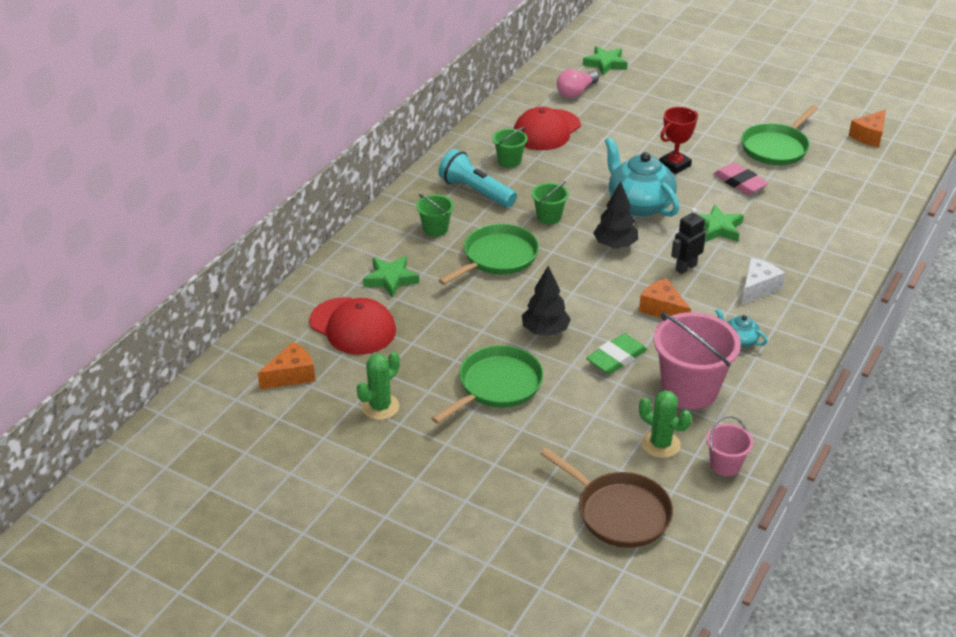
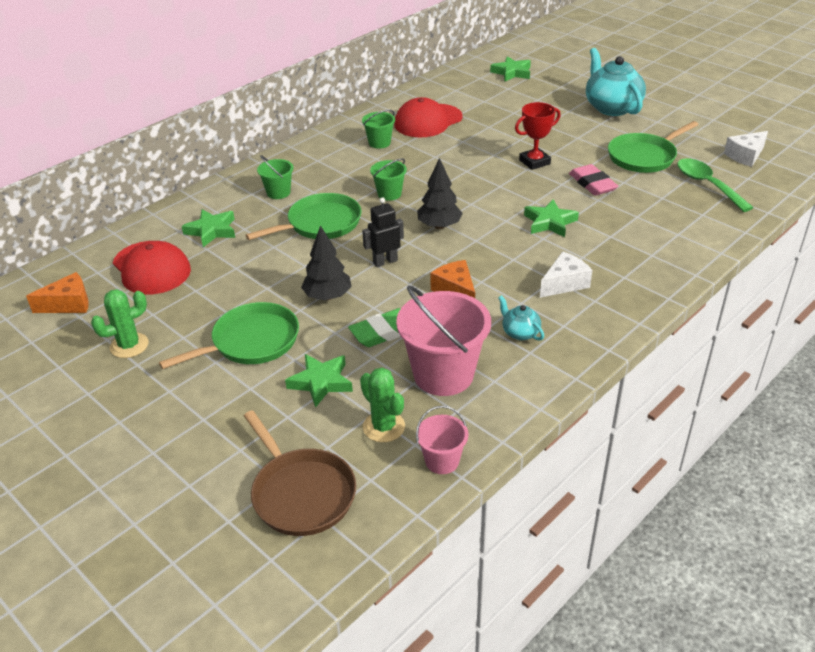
camera: 15 degrees right, 0 degrees up
(476, 191) = (334, 165): turquoise flashlight -> none
(576, 92) = (472, 93): pink light bulb -> none
(583, 413) = (321, 382): none -> green star
(639, 204) = (482, 192): turquoise teapot -> turquoise teapot (612, 107)
(685, 267) = (499, 255): black robot -> black robot (385, 261)
(845, 171) = (707, 185): none -> green spoon
(869, 136) = (745, 156): orange cheese -> white cheese

